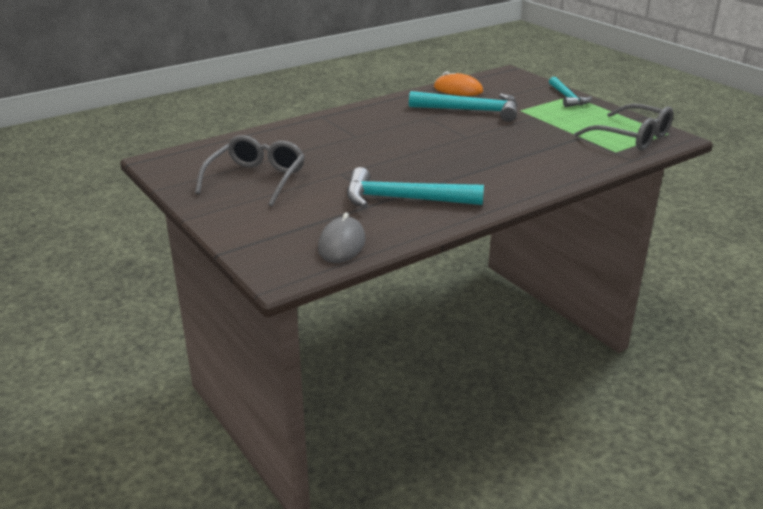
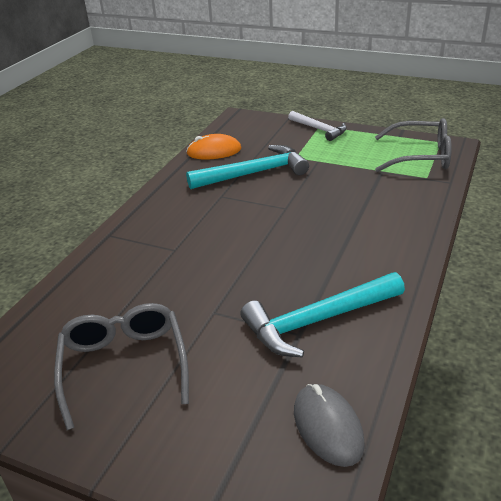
camera: 30 degrees left, 5 degrees up
(567, 97) = (319, 129): turquoise hammer -> white hammer

